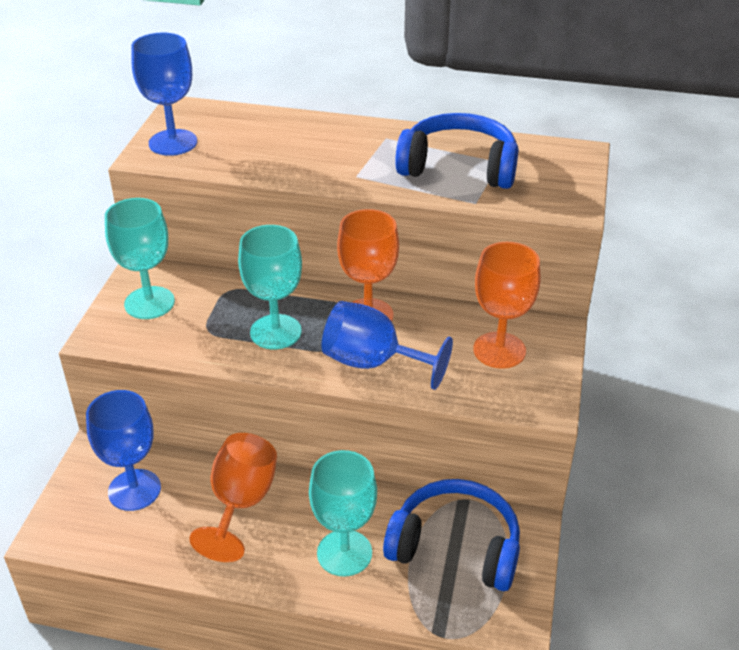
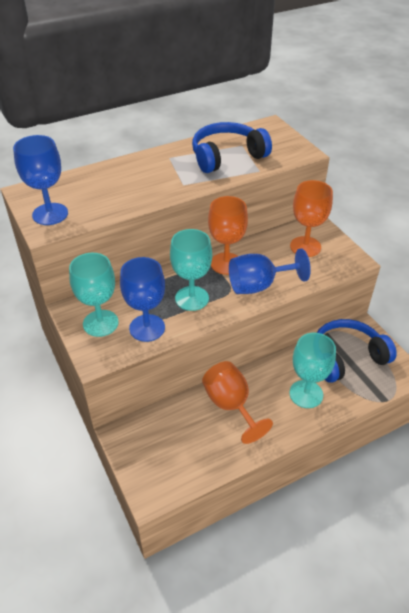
camera: 40 degrees left, 5 degrees up
(134, 490) = (168, 438): blue goblet -> blue goblet (147, 328)

